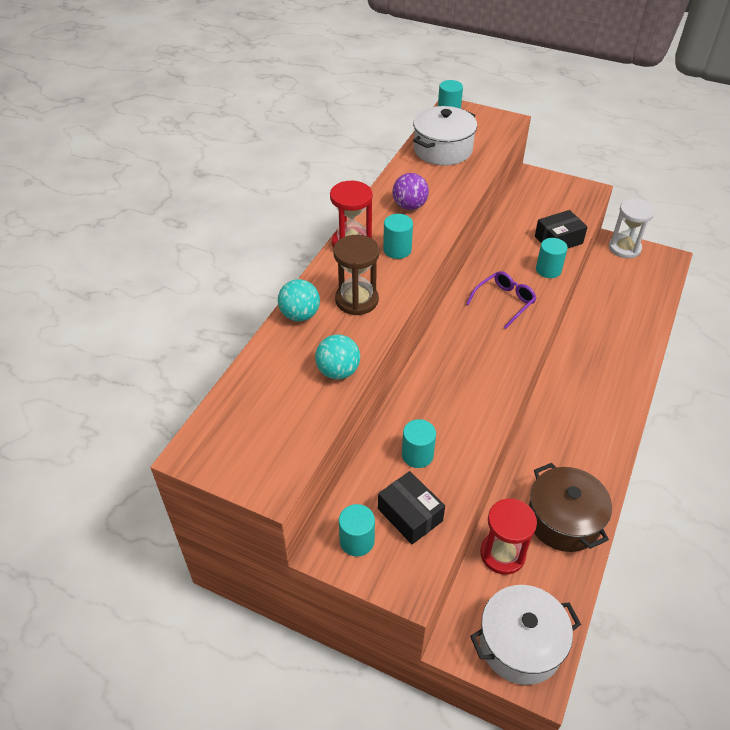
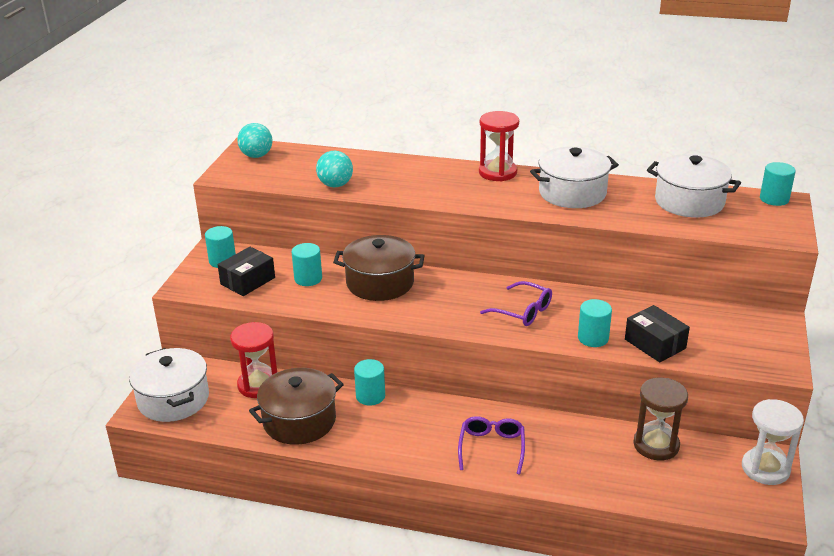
camera: 80 degrees right, 15 degrees down
(300, 315) = (395, 163): turquoise ball -> turquoise ball (256, 156)
(356, 300) = (422, 183): brown hourglass -> brown hourglass (656, 445)
(397, 250) = (500, 193): turquoise cylinder -> turquoise cylinder (370, 396)
(409, 206) = (572, 193): purple ball -> white pot
(438, 394) = (380, 283): none -> brown pot
(603, 383) = (492, 447): none -> purple glasses

